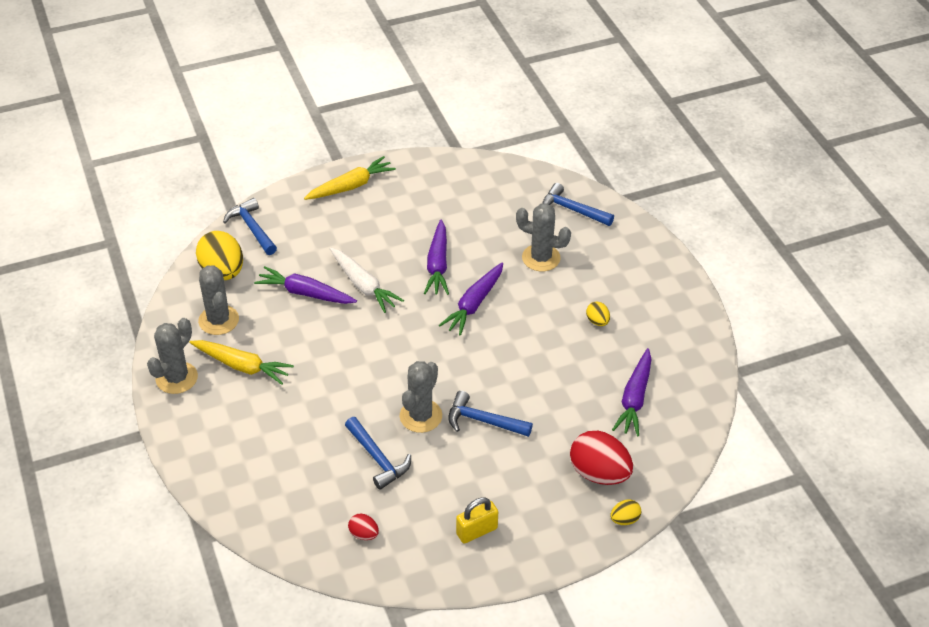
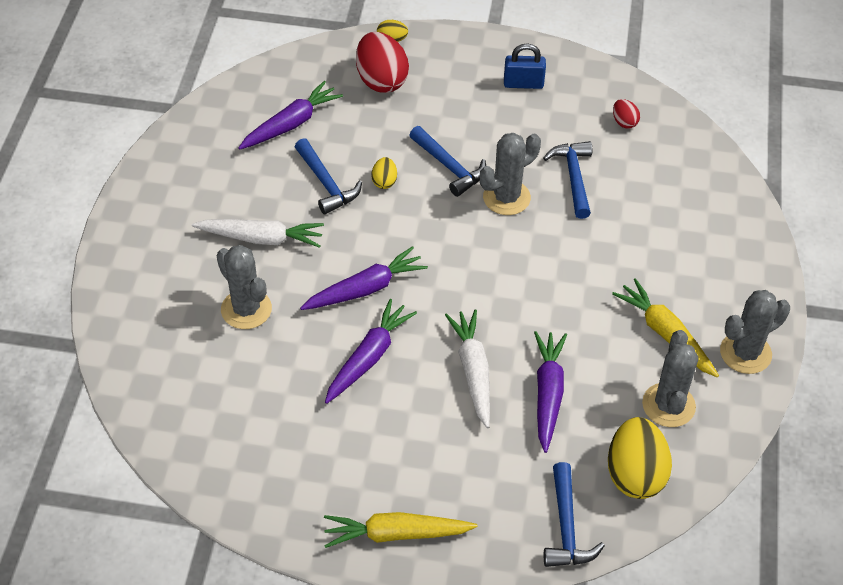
camera: 150 degrees left, 5 degrees up
(305, 293) = (548, 393): purple carrot -> purple carrot turned 135 degrees counterclockwise
(477, 531) = (523, 83): yellow padlock -> blue padlock
(572, 210) = (153, 355): blue hammer -> blue hammer (326, 184)
(573, 305) = (262, 238): none -> white carrot
(597, 321) = (254, 210): yellow egg -> yellow egg (384, 181)

